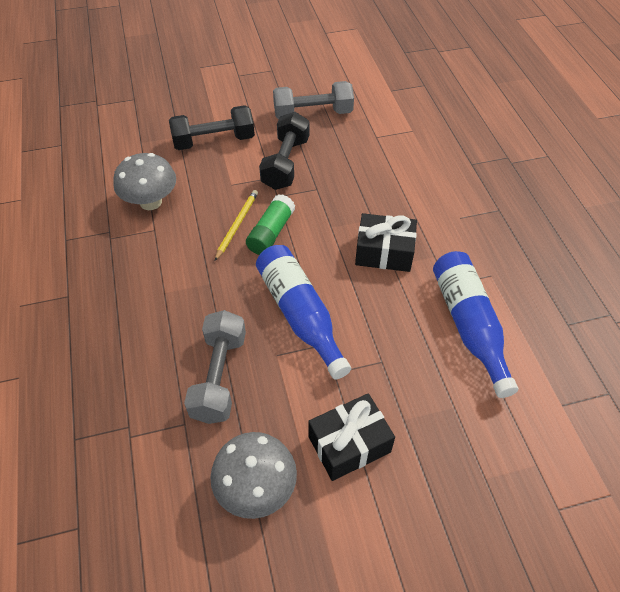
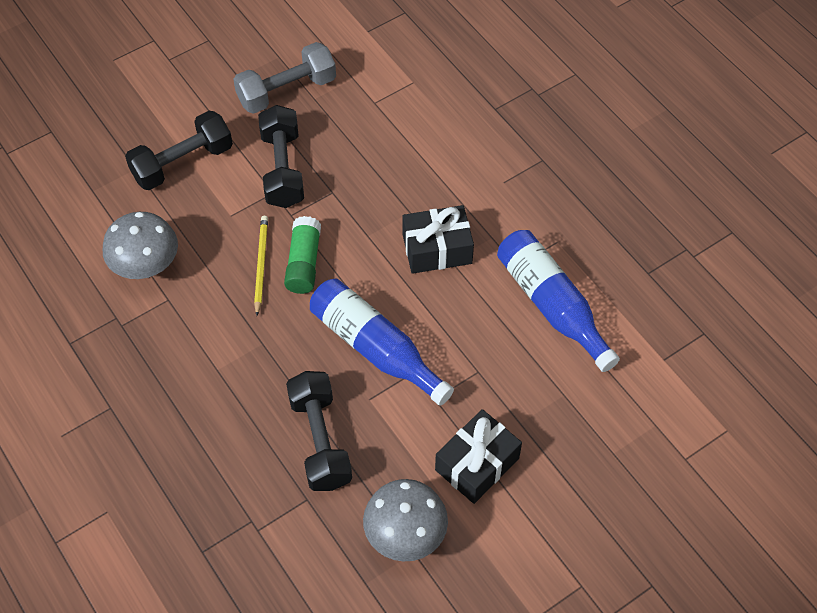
camera: 20 degrees left, 5 degrees up
(219, 376) = (320, 440): grey dumbbell -> black dumbbell

